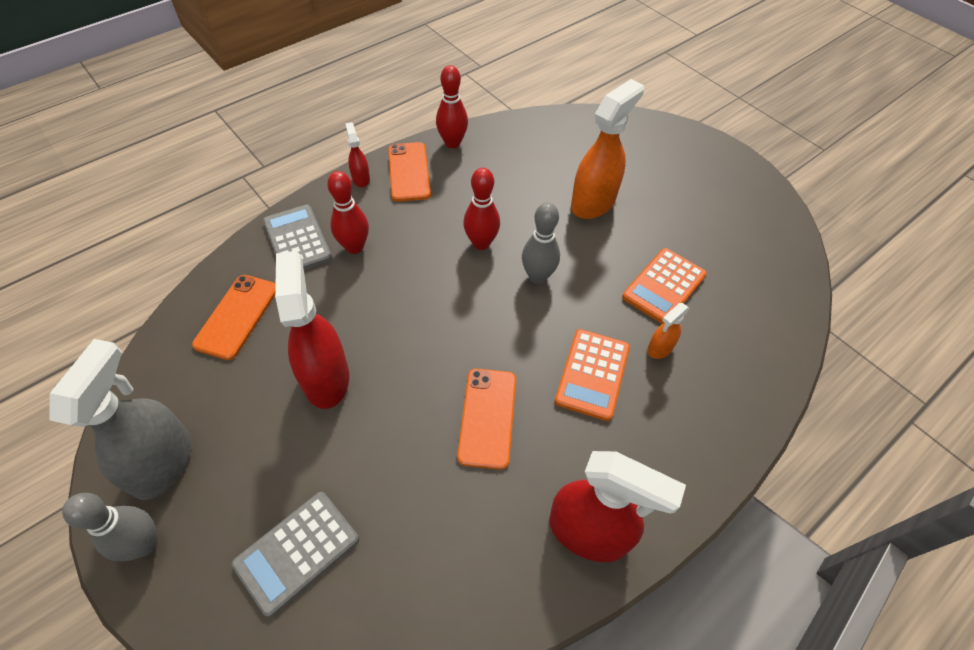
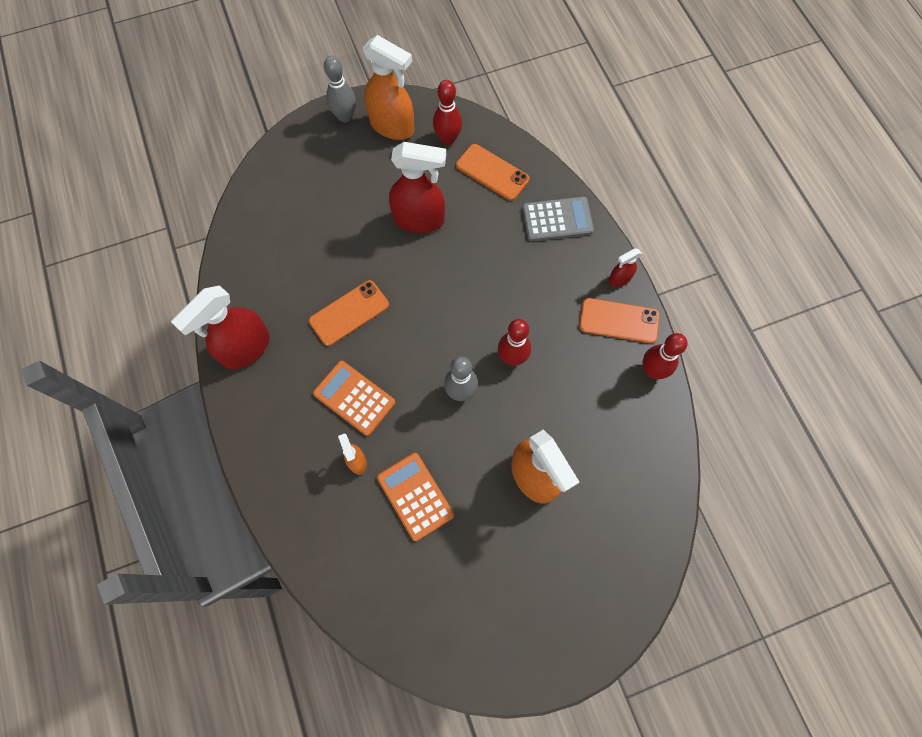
camera: 110 degrees right, 15 degrees up
(163, 462) = (392, 126): grey spray bottle -> orange spray bottle
(297, 551) = (308, 187): grey calculator -> none
(354, 247) = (537, 259): red bowling pin -> red bowling pin (448, 139)
(361, 178) = (619, 279): red spray bottle -> red spray bottle turned 150 degrees clockwise
(487, 417) = (349, 313): orange phone -> orange phone turned 60 degrees counterclockwise

